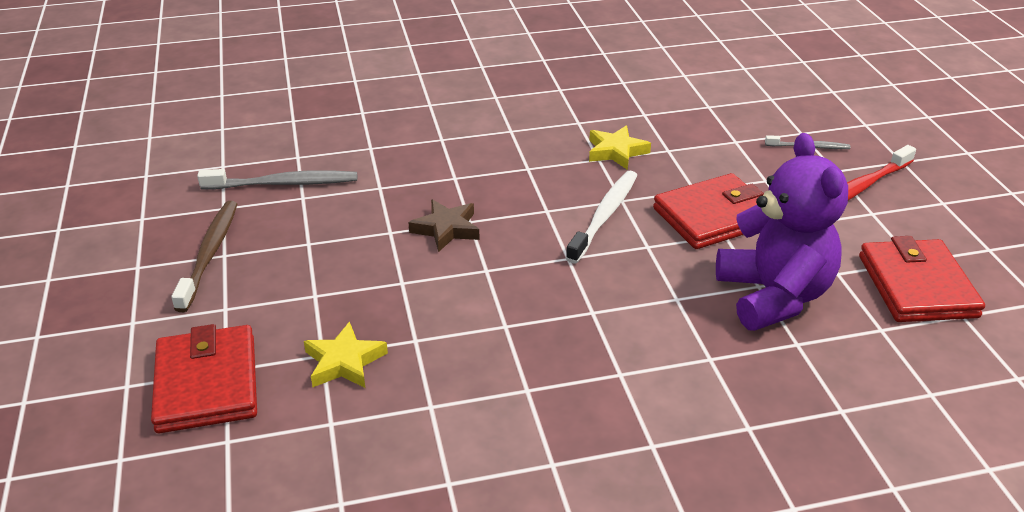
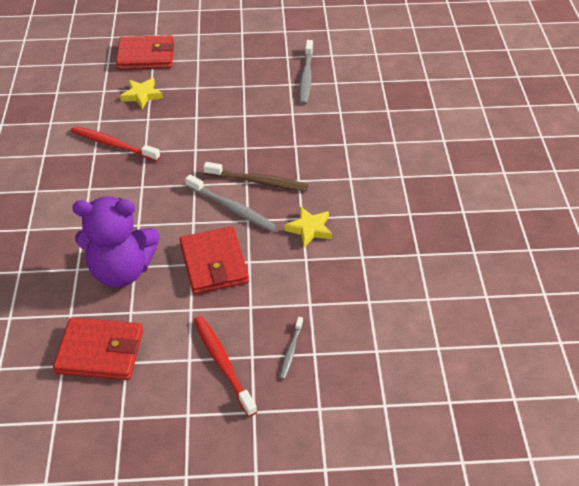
camera: 100 degrees right, 10 degrees up
(210, 254) = (245, 53): brown toothbrush -> brown toothbrush (258, 181)
(446, 229) = (240, 137): brown star -> none
(497, 370) = (113, 144): none -> red toothbrush
(604, 215) = (232, 208): white toothbrush -> grey toothbrush

